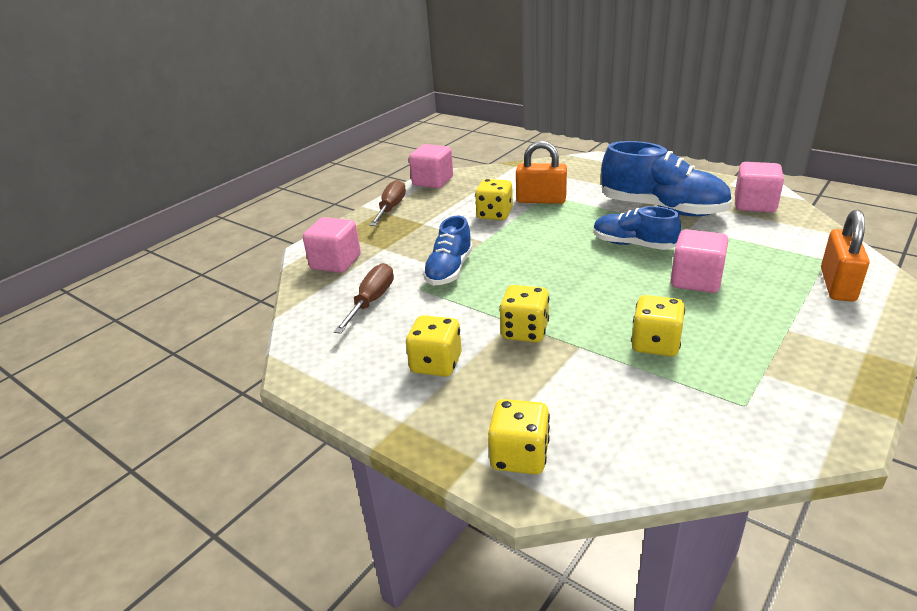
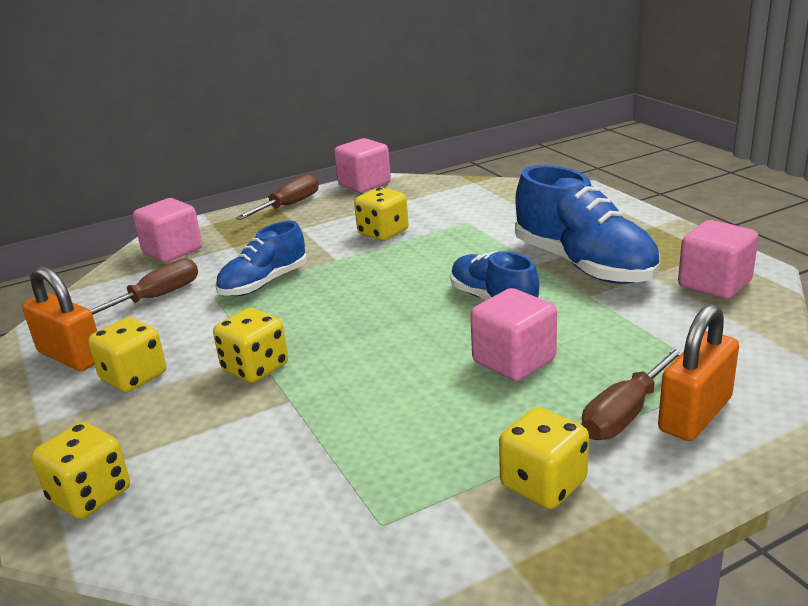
camera: 25 degrees right, 5 degrees down
(541, 200) = (453, 226): orange padlock -> orange padlock (71, 356)
(655, 344) = (371, 421): yellow dice -> yellow dice (543, 484)
(800, 295) = (626, 413): none -> brown screwdriver

